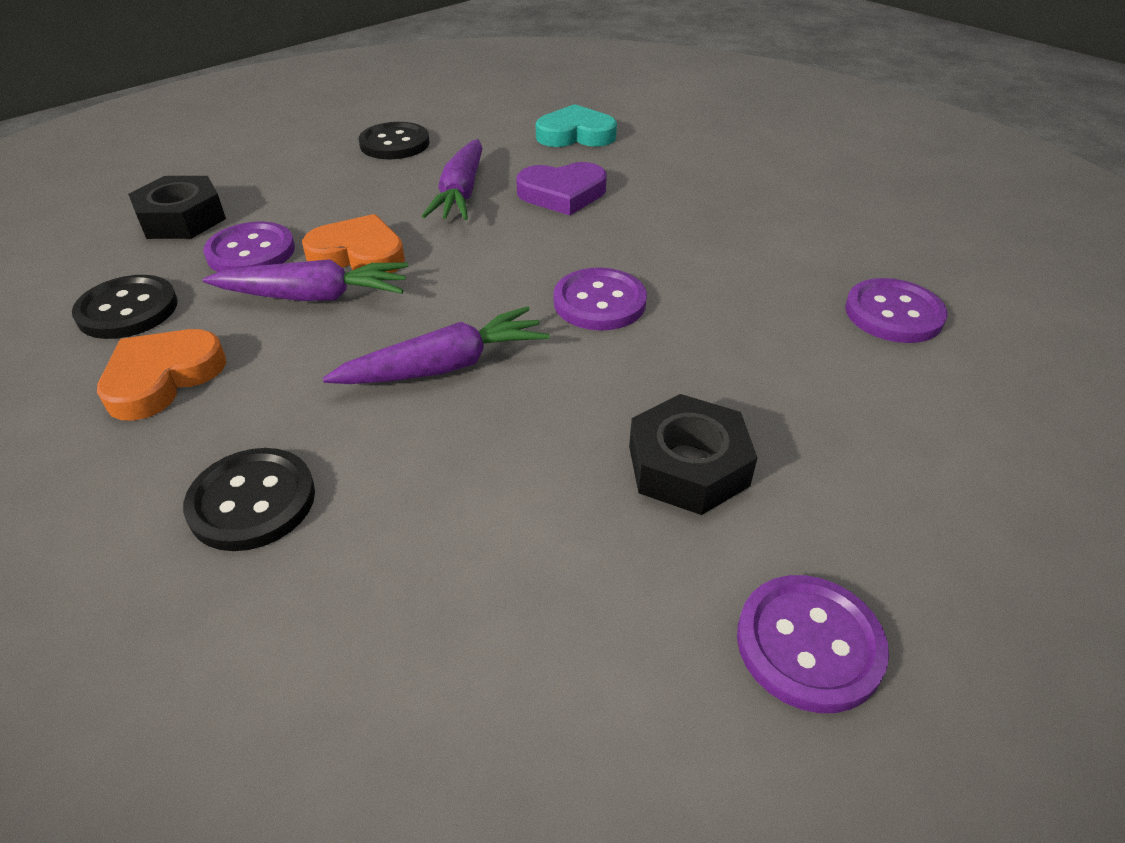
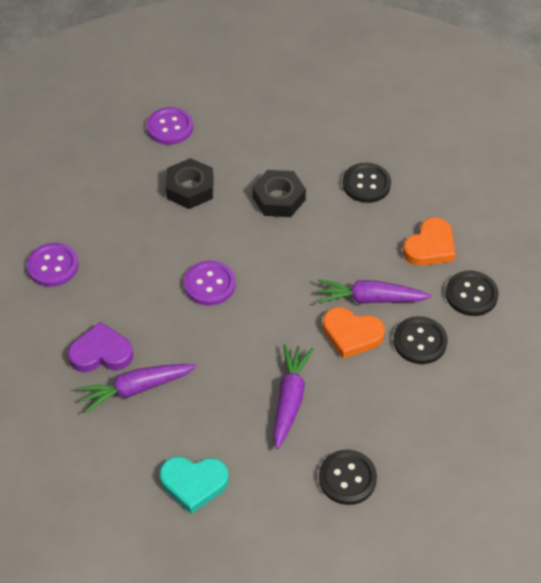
camera: 175 degrees left, 10 degrees up
(182, 219) = (479, 380): black nut -> black nut (279, 198)
(251, 252) = (420, 341): purple button -> black button
(443, 366) = (294, 245): purple carrot -> purple carrot (137, 389)
(562, 194) = (216, 393): purple heart -> purple heart (101, 353)

